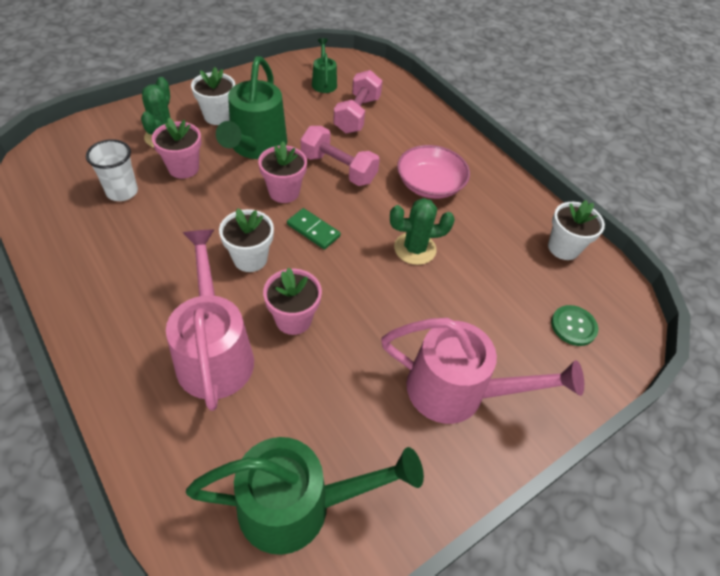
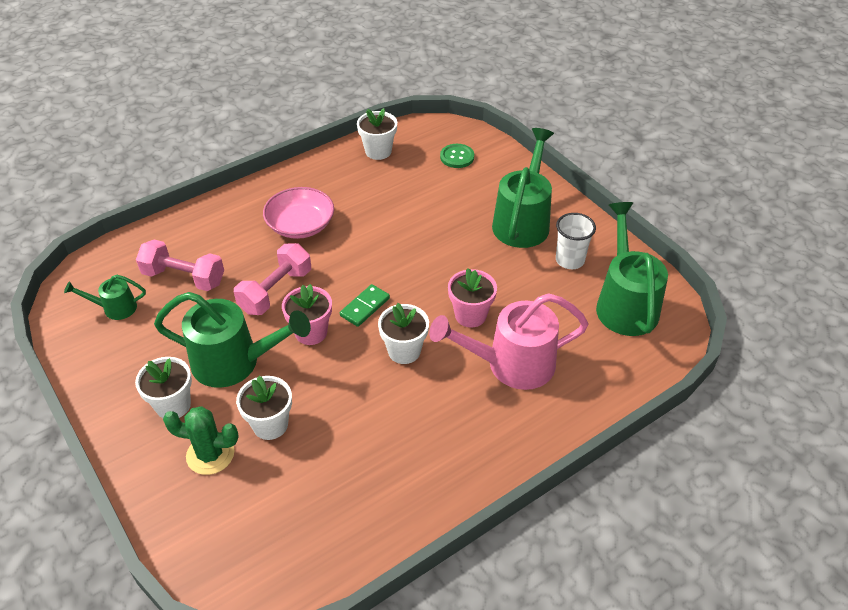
camera: 85 degrees left, 5 degrees down
(122, 192) = (310, 477): white cup -> white cup (570, 260)
(183, 168) = (270, 425): pink flower pot -> white flower pot
(415, 249) = (384, 238): green cactus -> none
(458, 392) = (523, 220): pink watering can -> green watering can

